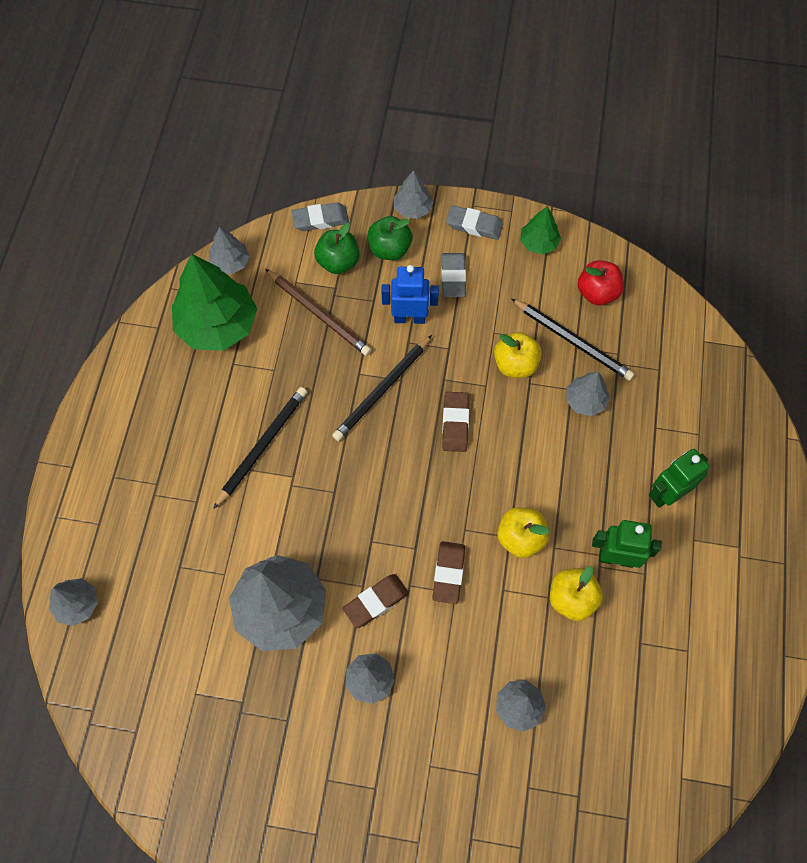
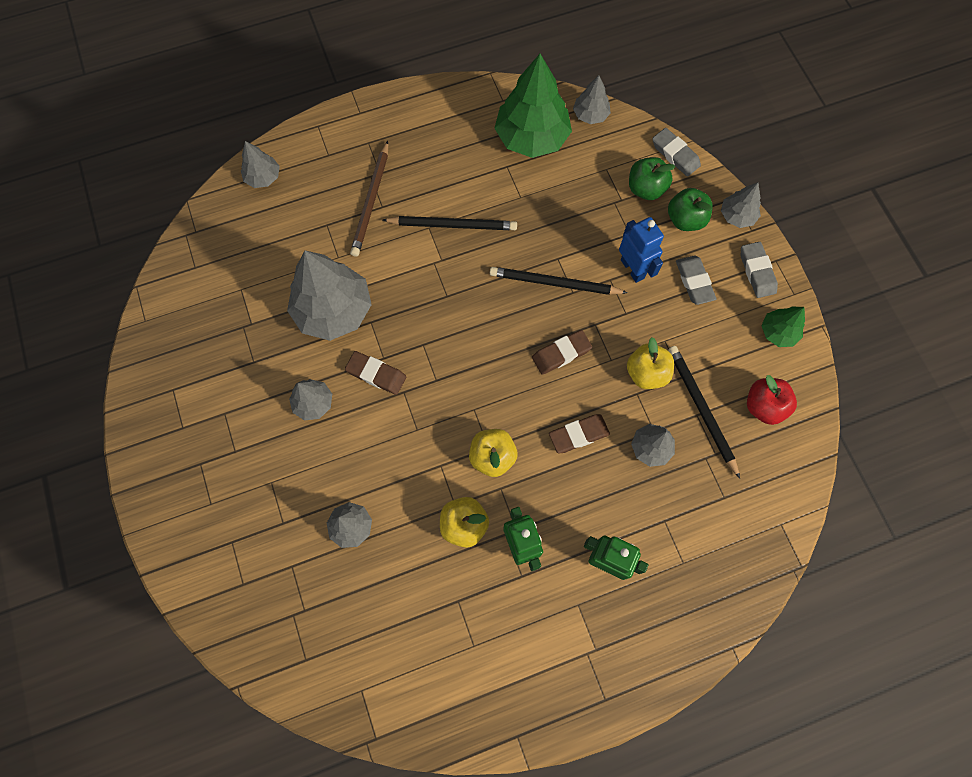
camera: 60 degrees right, 5 degrees up
(319, 314) = (590, 201): brown pencil -> brown pencil (371, 201)
(448, 573) = (430, 416): brown eraser -> brown eraser (578, 435)
(453, 277) = (694, 282): grey eraser -> grey eraser turned 75 degrees counterclockwise
(573, 341) = (701, 409): black pencil -> black pencil turned 150 degrees clockwise

